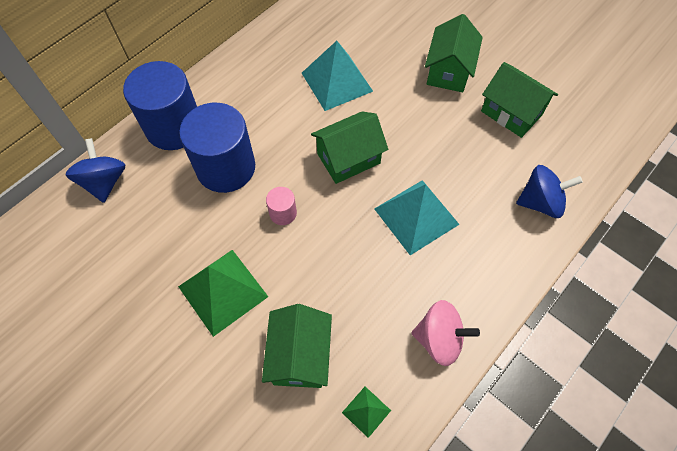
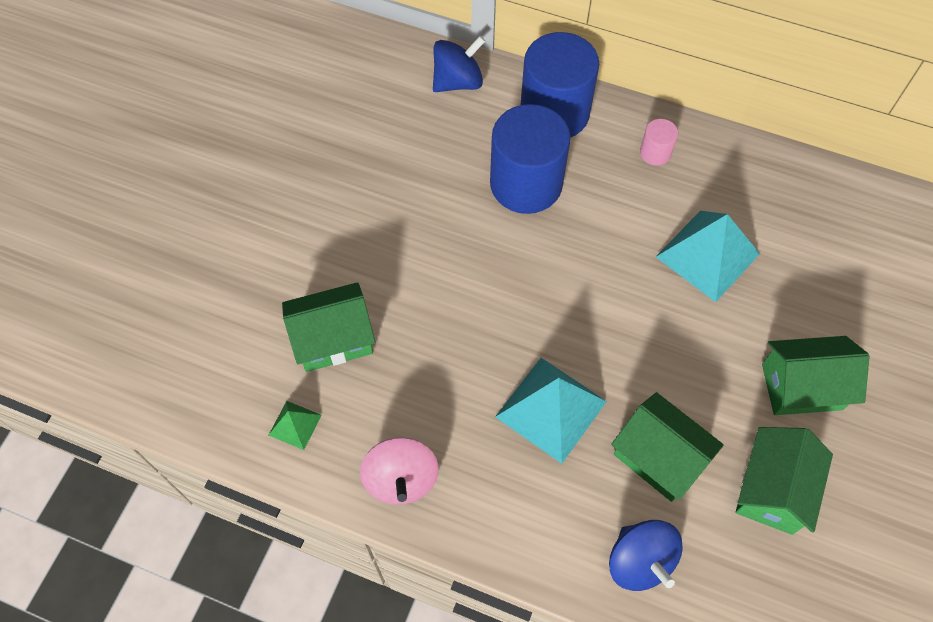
camera: 70 degrees right, 0 degrees up
(223, 291) = (377, 240): green pyramid -> none
(283, 213) = (493, 262): pink cylinder -> pink cylinder (655, 153)
(348, 158) = (598, 306): green house -> green house (659, 457)

